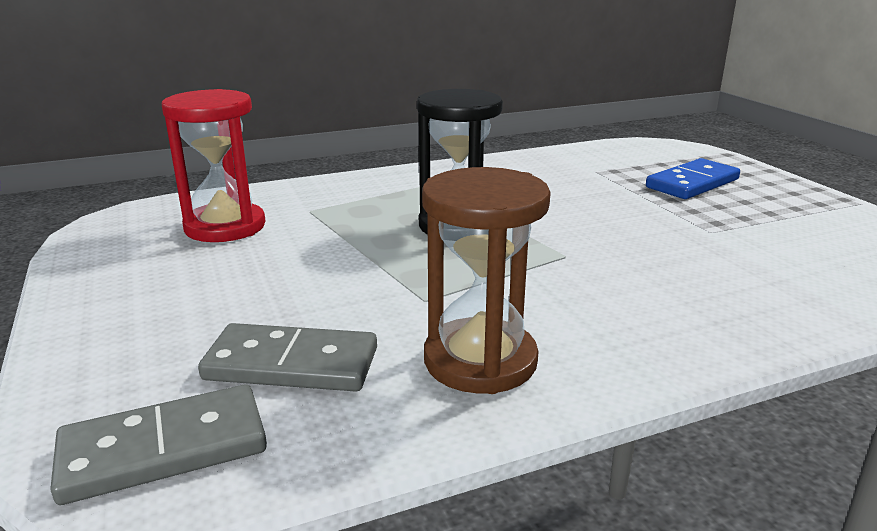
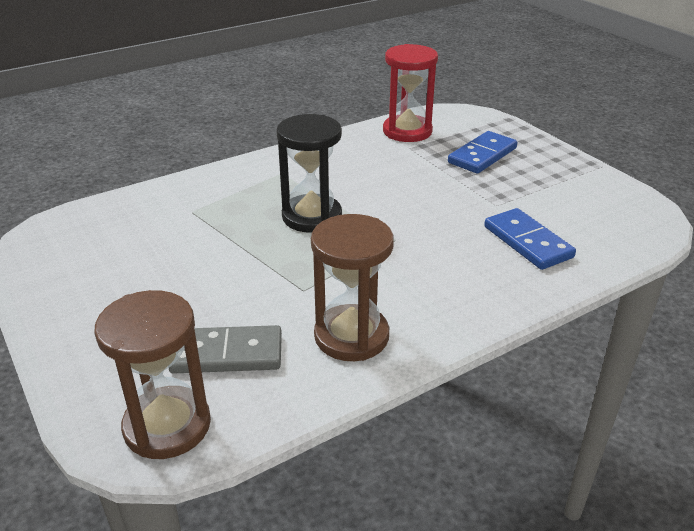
camera: 10 degrees left, 10 degrees up
(164, 449) = (167, 425): grey domino -> brown hourglass
(225, 227) = (130, 235): red hourglass -> red hourglass (407, 131)
(757, 273) = (528, 242): none -> blue domino

